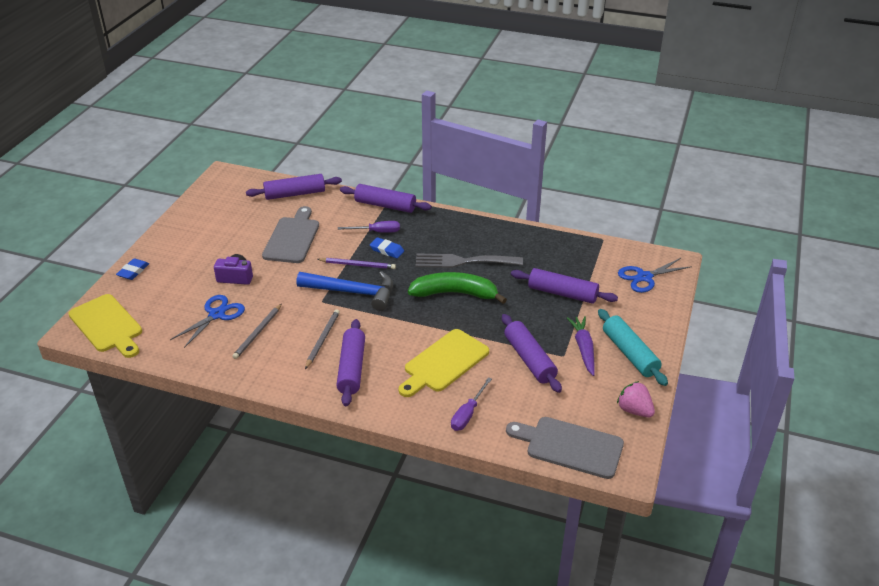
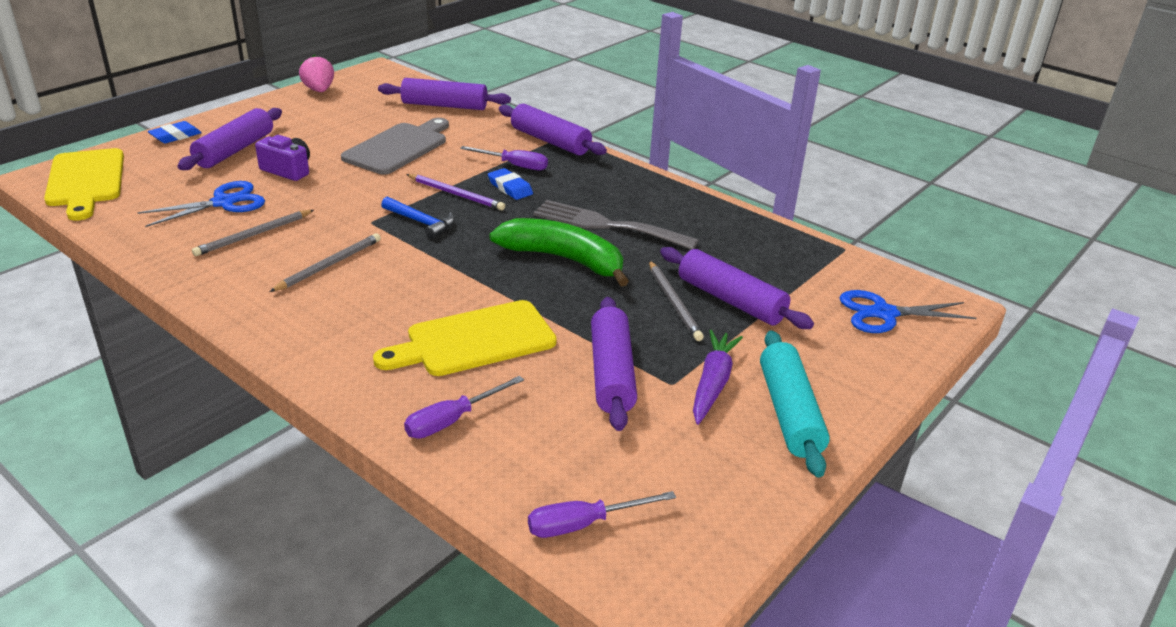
camera: 20 degrees right, 5 degrees down
(352, 368) = (335, 310): purple rolling pin -> purple rolling pin (235, 150)
(353, 292) = (421, 222): blue hammer -> blue hammer, size x0.56
(534, 304) = (674, 303): none -> grey pencil
(570, 446) = (583, 524): grey cutting board -> purple screwdriver
(634, 410) = (740, 502): pink strawberry -> pink strawberry (319, 90)

